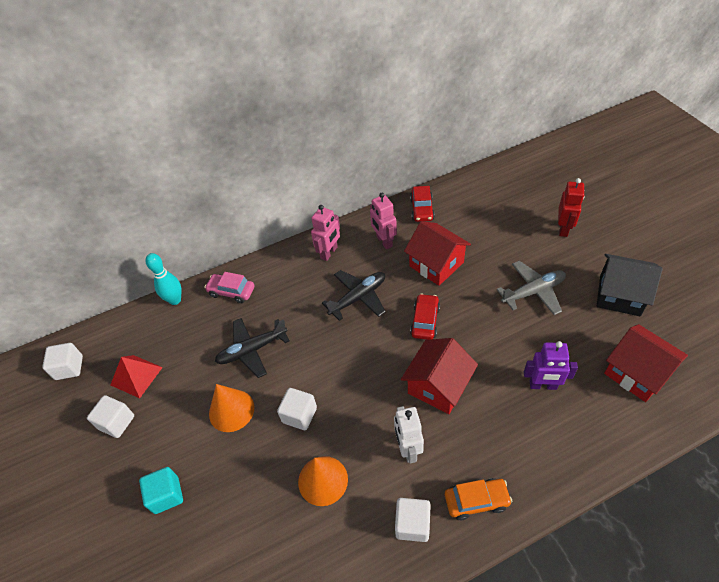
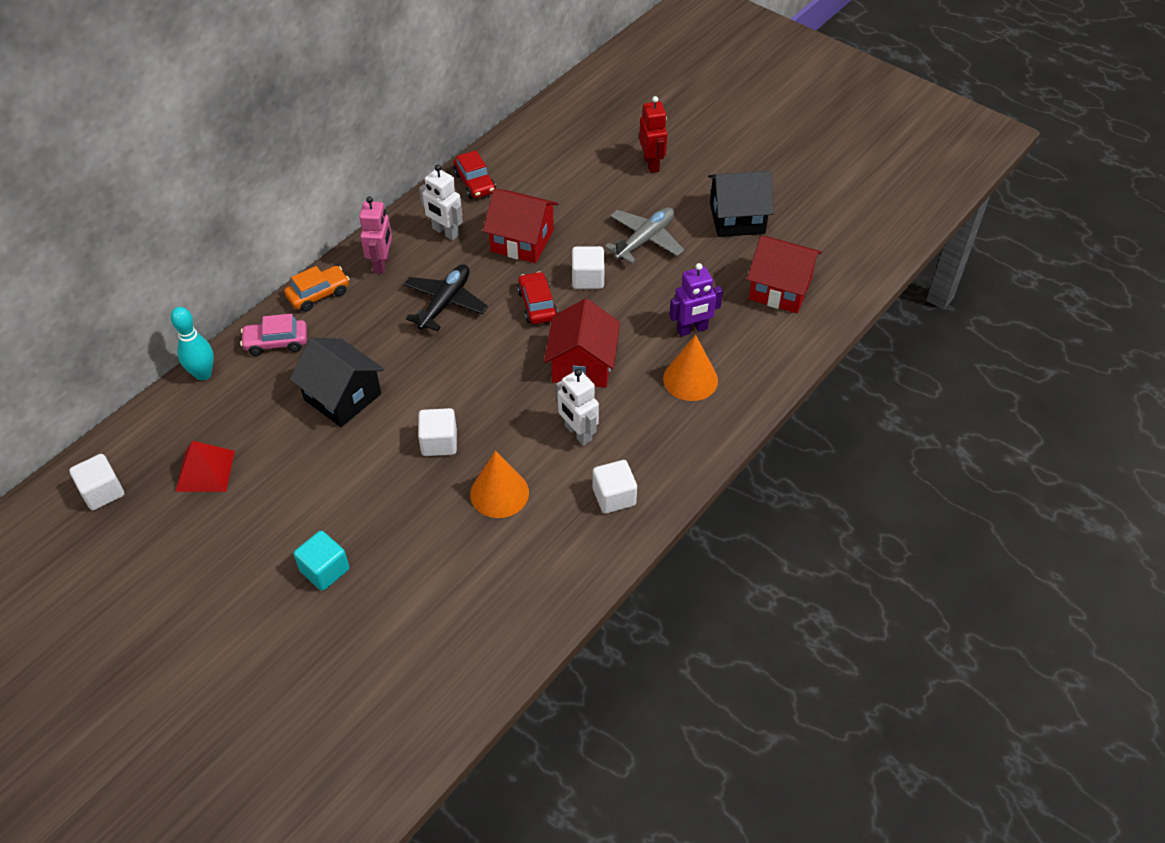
camera: 30 degrees left, 0 degrees up
(117, 422) = (212, 525): white cube -> white cube (588, 278)
(231, 410) = (353, 465): orange cone -> orange cone (690, 379)
(252, 350) = (342, 397): black plane -> black house
(384, 241) = (445, 232): pink robot -> white robot
(476, 501) = (668, 454): orange car -> orange car (318, 294)

